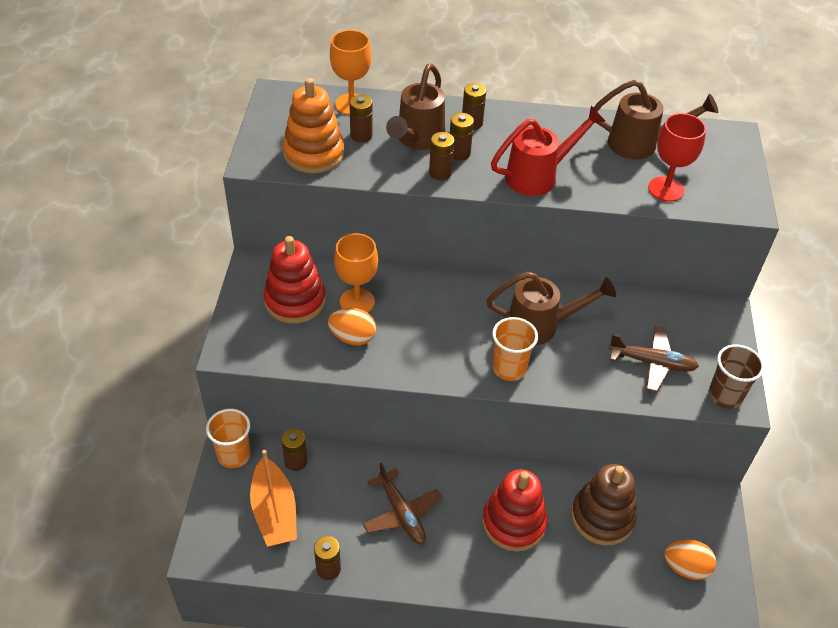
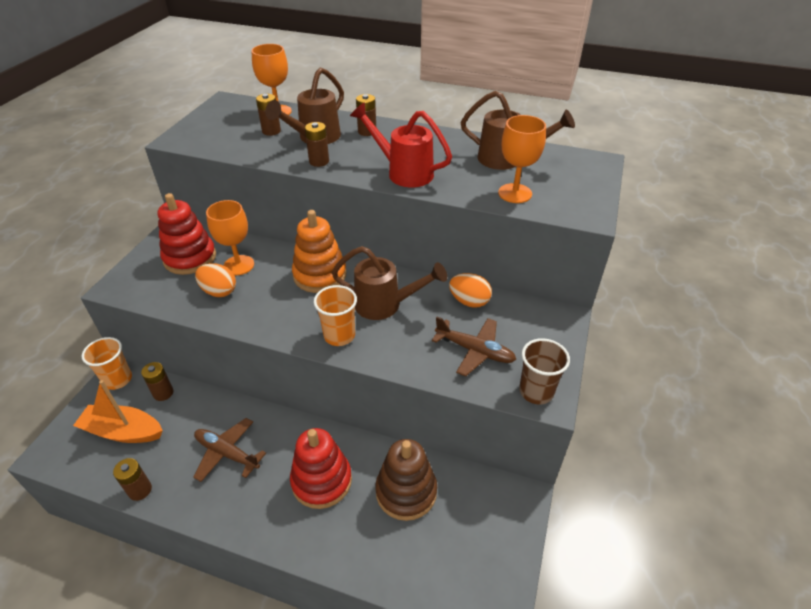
camera: 15 degrees right, 5 degrees down
(274, 512) = (123, 431): orange boat -> orange boat turned 105 degrees clockwise
(314, 153) = (225, 139): orange stacking toy -> orange stacking toy (320, 275)
(401, 513) = (227, 453): brown plane -> brown plane turned 135 degrees clockwise
(459, 153) = (343, 150): brown battery -> none
(539, 176) = (403, 172): red watering can -> red watering can turned 135 degrees counterclockwise
(666, 189) = (515, 193): red goblet -> orange goblet
(685, 567) = (470, 559): orange egg -> orange egg (469, 301)

